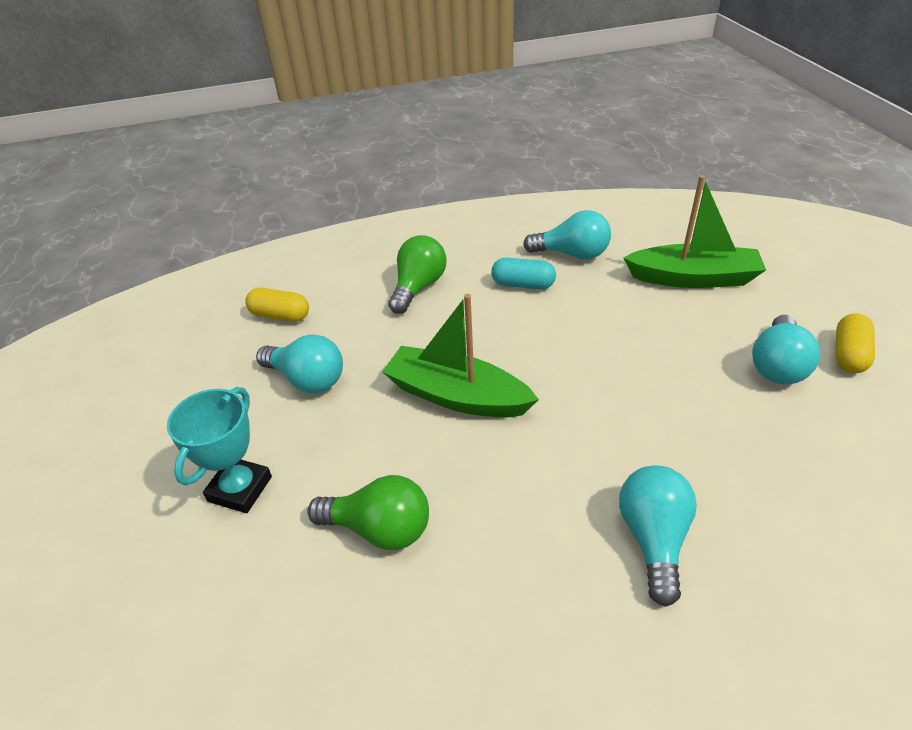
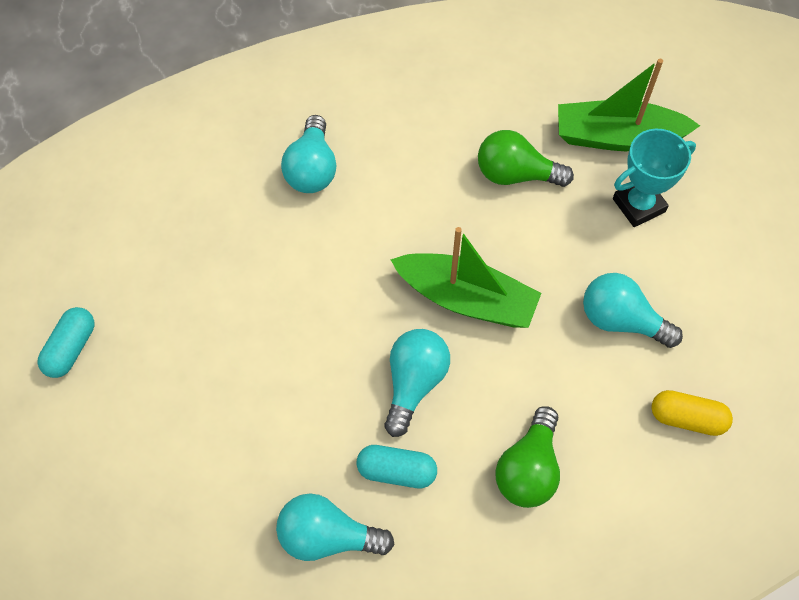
camera: 175 degrees right, 20 degrees up
(240, 489) = (638, 205): turquoise trophy -> turquoise trophy turned 45 degrees clockwise
(693, 278) = (184, 479): green boat -> green boat (617, 137)
(777, 365) = (148, 335): turquoise light bulb -> turquoise light bulb (414, 383)
(848, 354) = (71, 349): yellow capsule -> turquoise capsule

